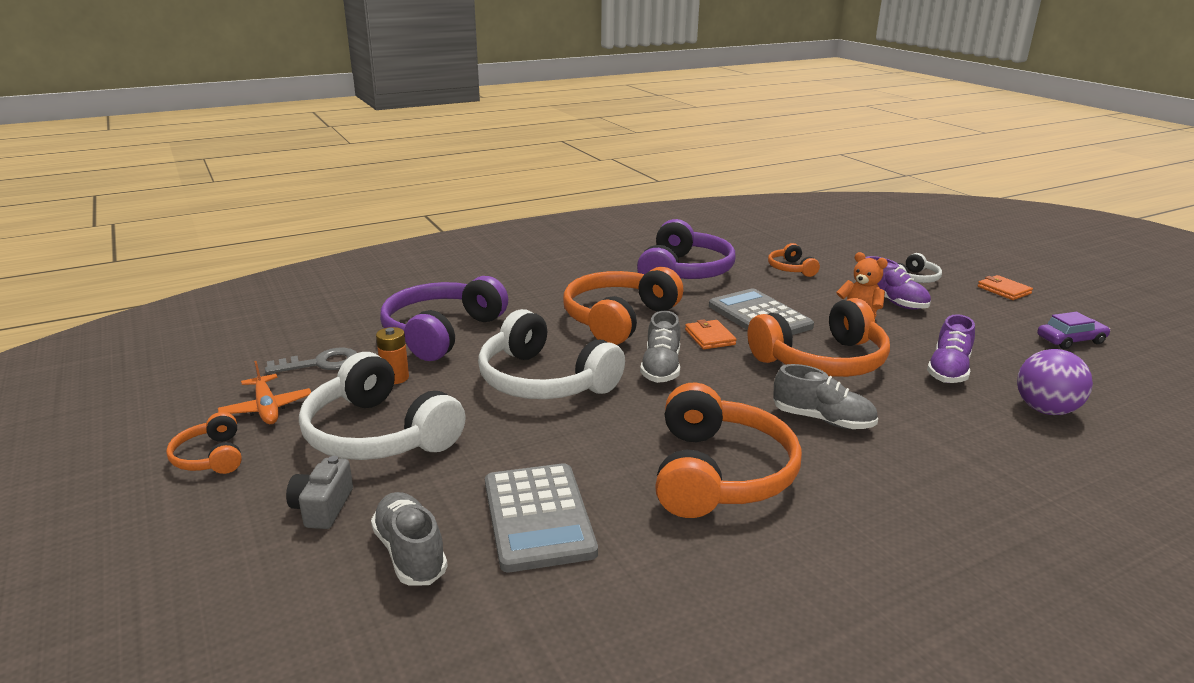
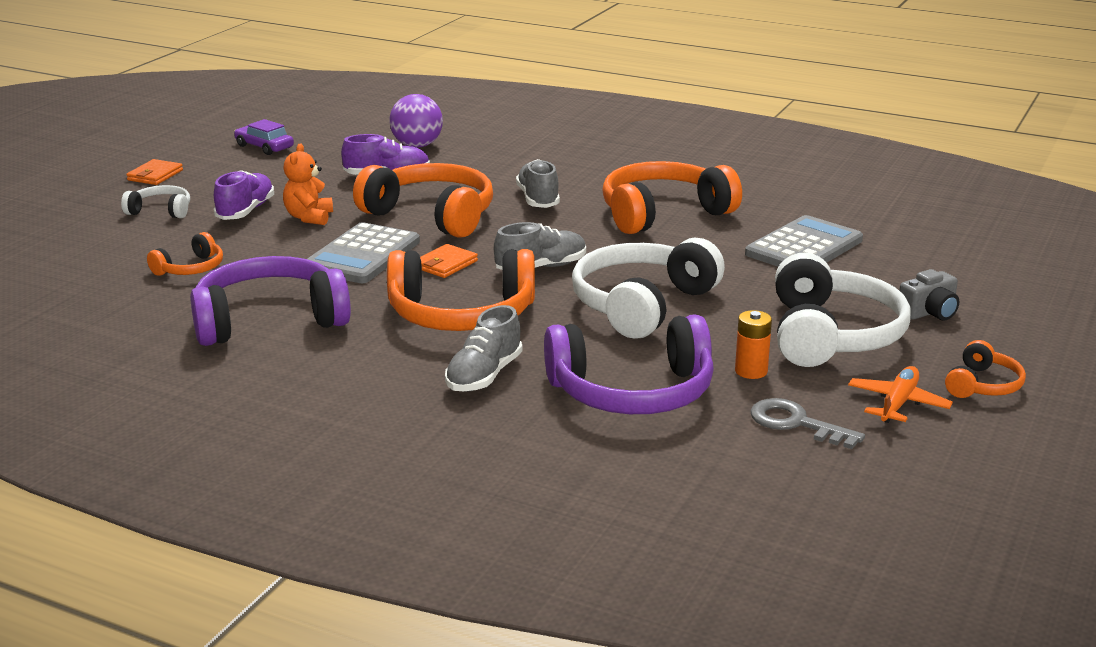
camera: 125 degrees left, 0 degrees up
(410, 553) = (902, 268): grey shoe -> grey shoe (484, 376)
(544, 381) = (642, 305): white headphones -> white headphones turned 150 degrees counterclockwise

